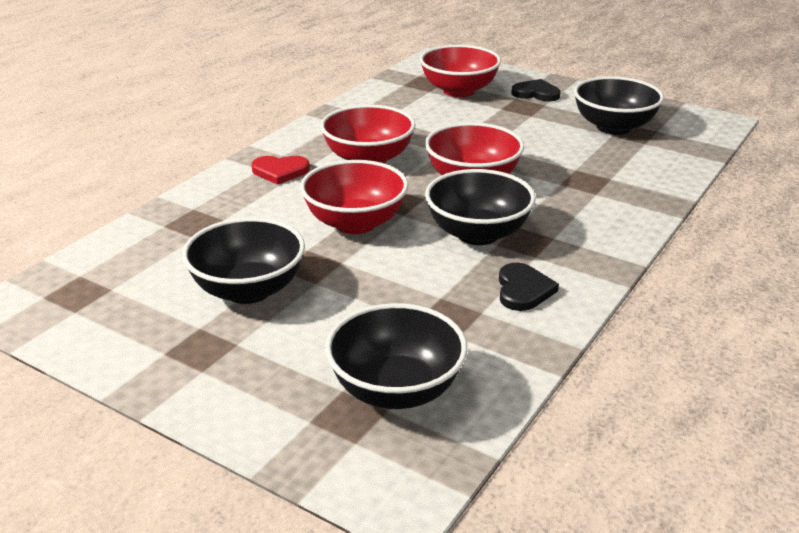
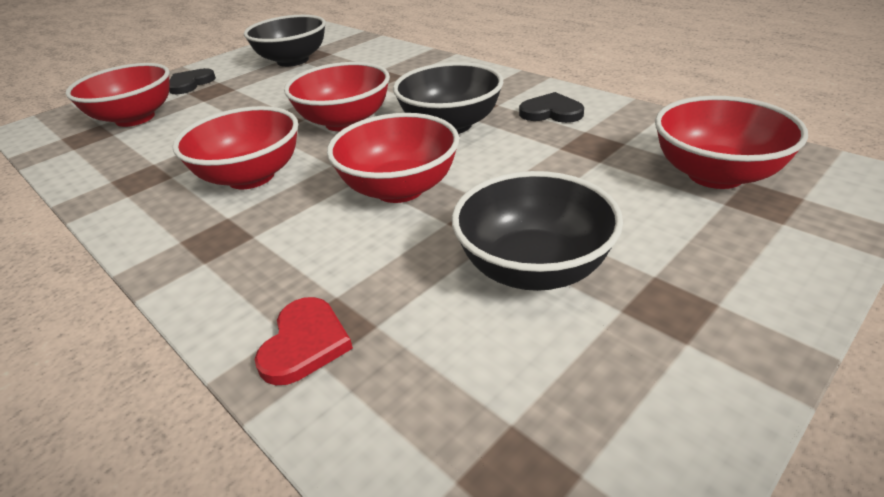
camera: 75 degrees left, 5 degrees up
(280, 171) = (227, 243): red heart -> red heart (305, 343)
(396, 390) = (715, 175): black bowl -> red bowl

